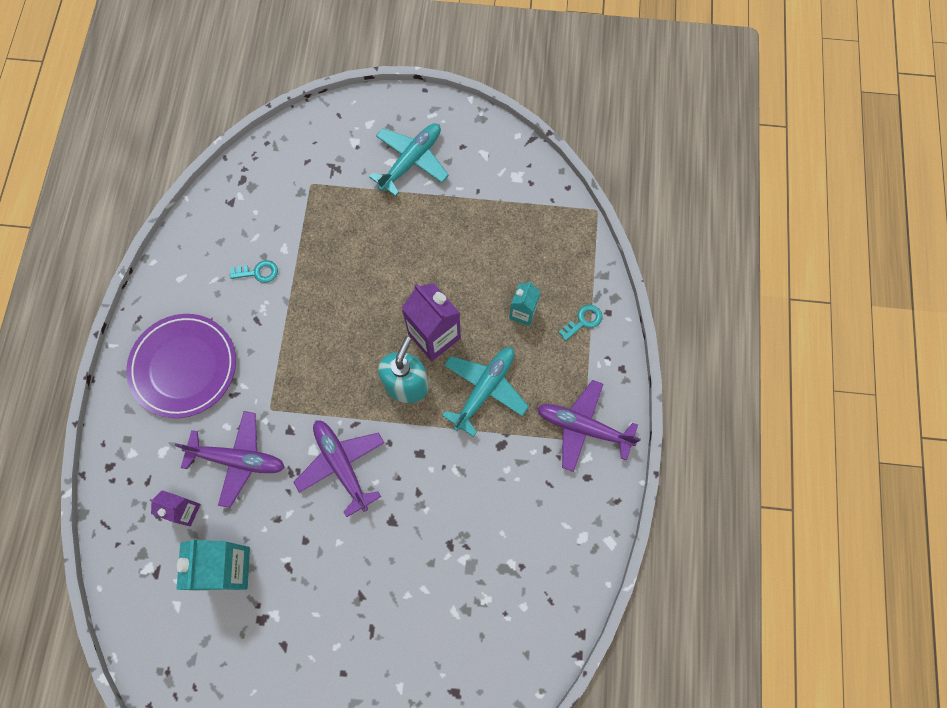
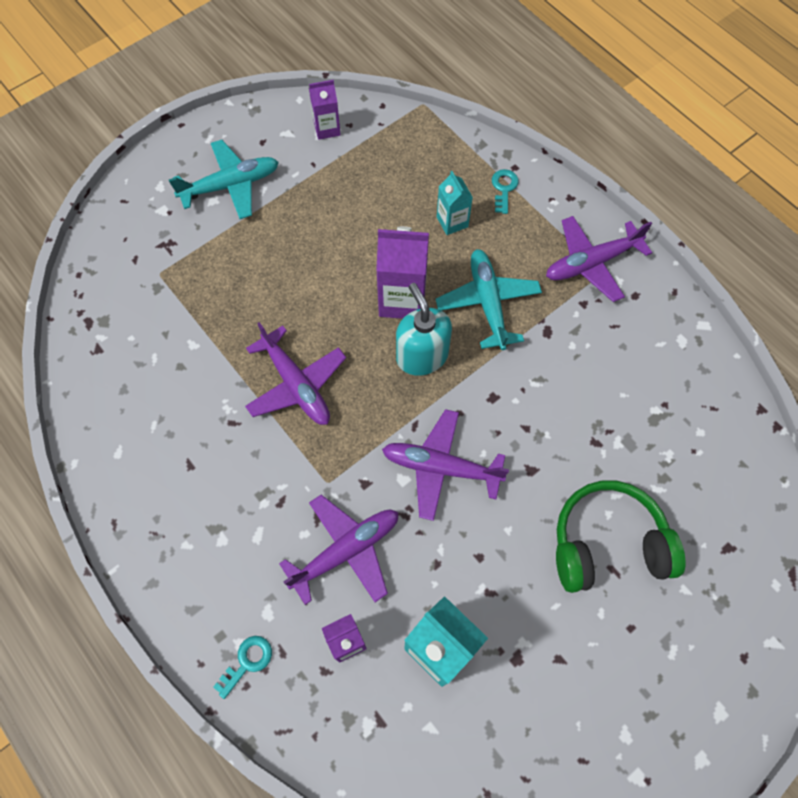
camera: 45 degrees left, 5 degrees down
(184, 367) = (207, 522): purple plate -> none
(258, 272) = (190, 383): turquoise key -> turquoise key (247, 662)
(315, 331) = (296, 384): none -> purple plane
(386, 612) = (608, 543): none -> green headphones
(411, 161) = (231, 185): turquoise plane -> turquoise plane turned 75 degrees clockwise
(513, 173) = (327, 129): none -> purple carton

